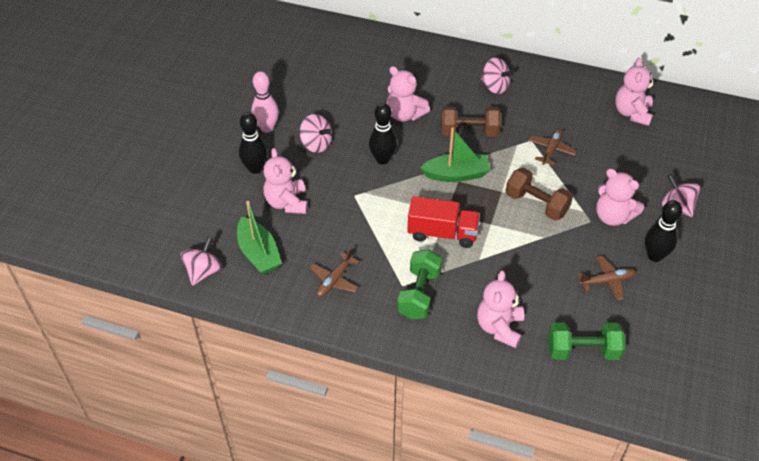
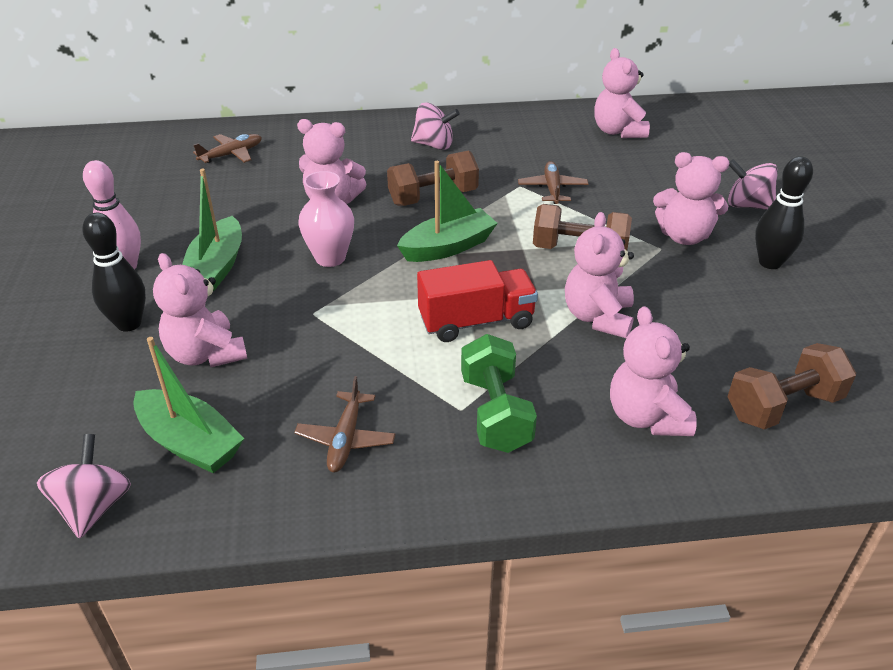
camera: 25 degrees left, 10 degrees down
(316, 144) = (217, 266): pink spinning top -> green boat
(382, 159) = (330, 258): black bowling pin -> pink vase
(515, 255) = (598, 317): none -> pink teddy bear
(582, 351) = (783, 406): green dumbbell -> brown dumbbell
(607, 281) = (739, 309): brown plane -> brown plane (232, 154)

